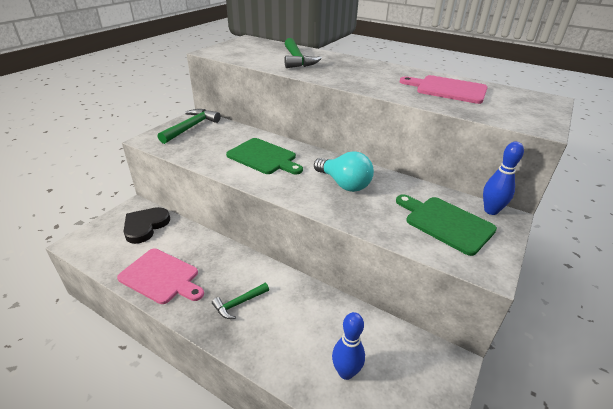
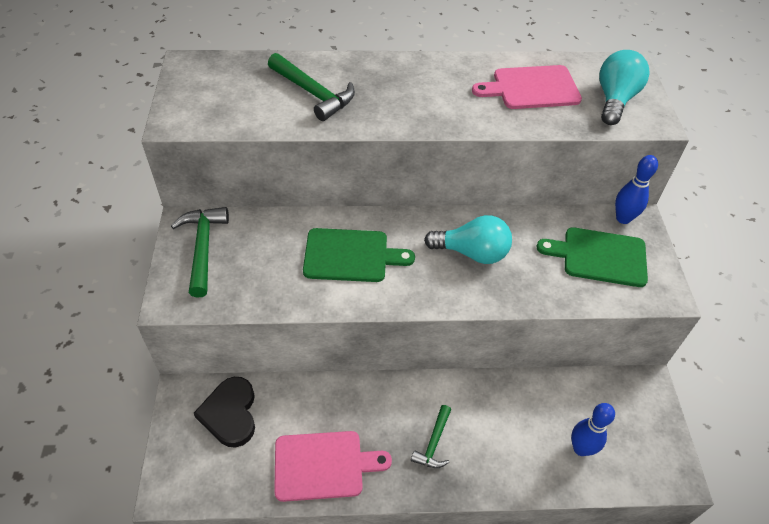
camera: 35 degrees left, 15 degrees up
(514, 109) = (615, 100): none -> turquoise light bulb

